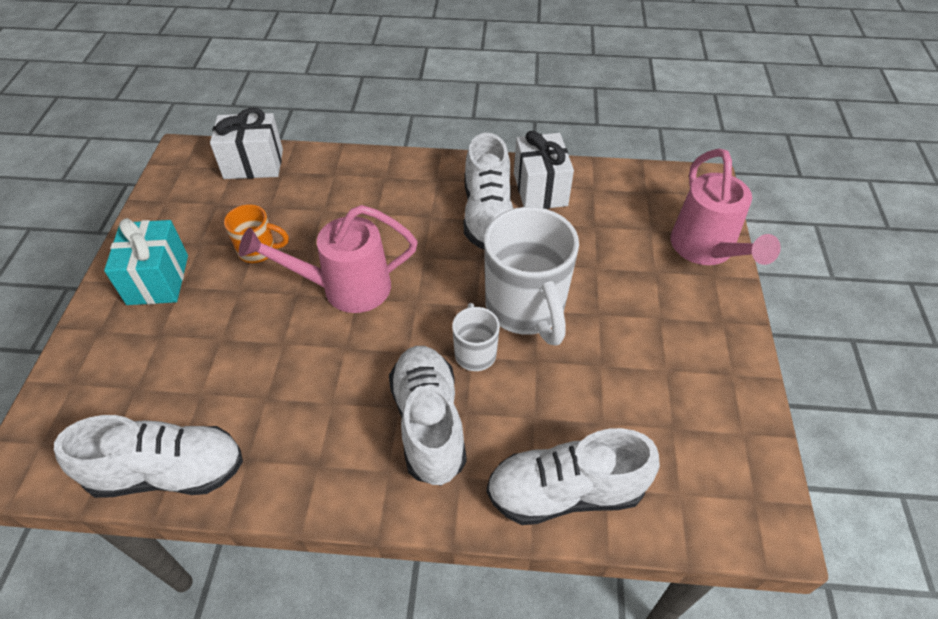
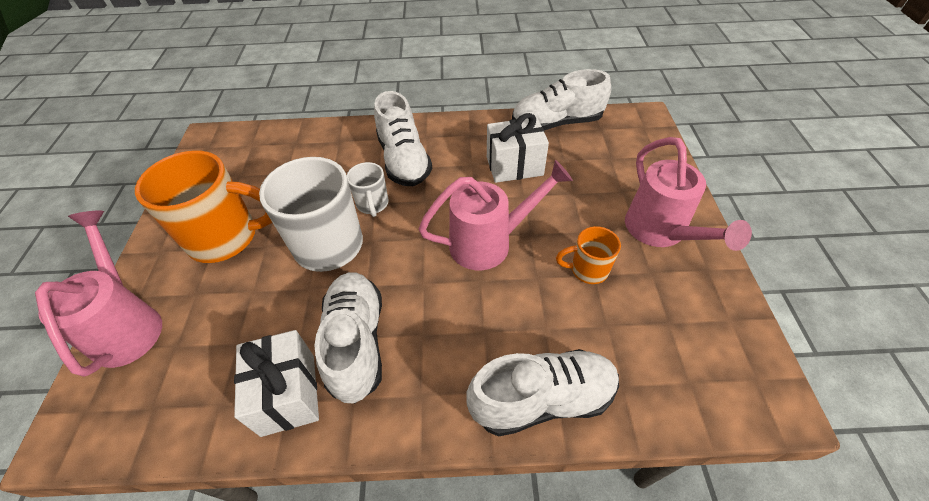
camera: 175 degrees right, 0 degrees up
(158, 279) = (660, 232): turquoise gift -> pink watering can
(253, 164) = (668, 393): white gift -> white gift (514, 166)
(565, 492) = (319, 139): white shoe -> white shoe (542, 399)
(649, 329) = (226, 238): none -> orange mug

